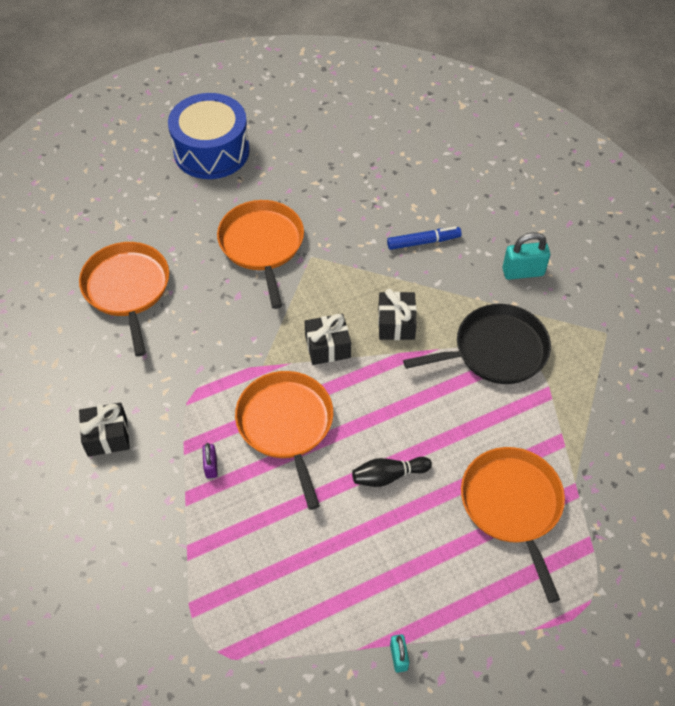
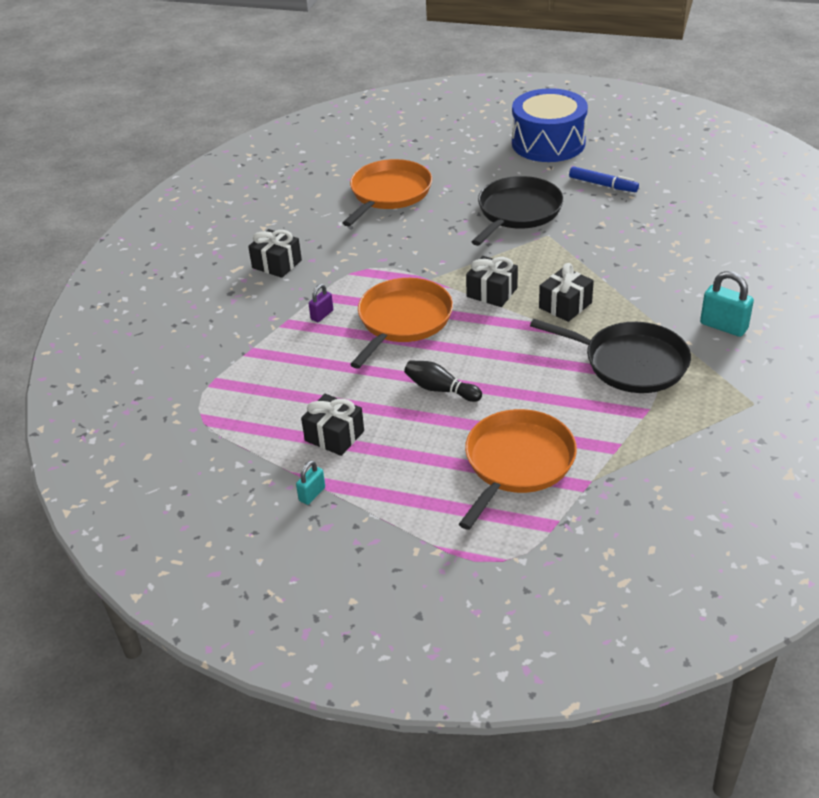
camera: 45 degrees right, 15 degrees down
(262, 245) = (517, 212): orange pan -> black pan
(355, 585) = (334, 436): none -> black gift
(423, 242) = (655, 267): blue marker -> blue marker (603, 185)

